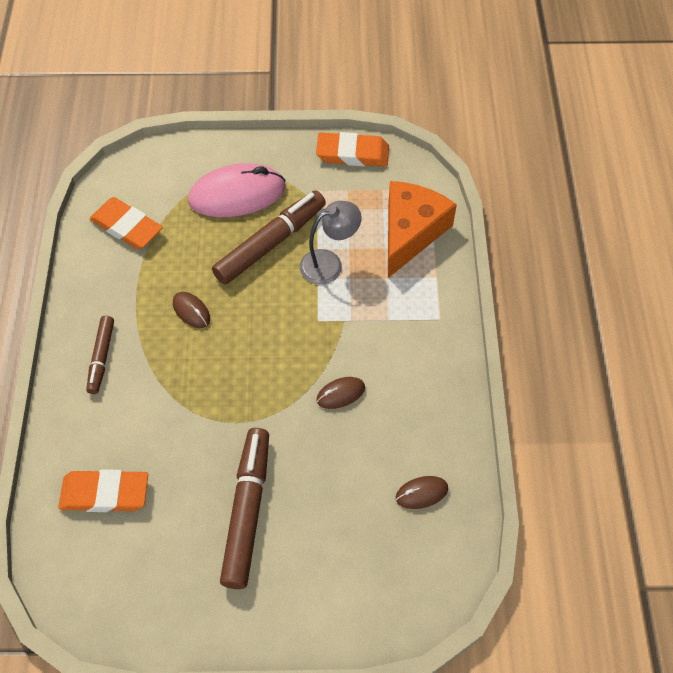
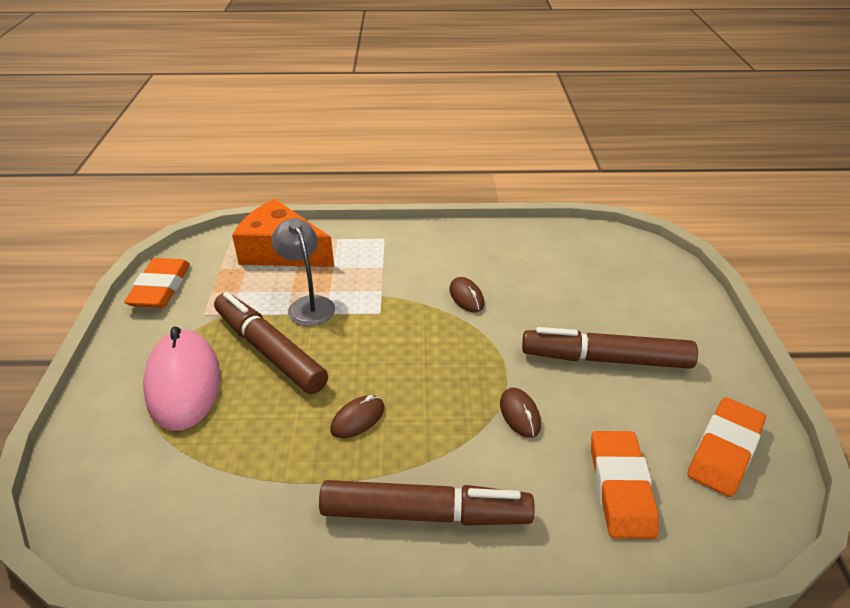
camera: 90 degrees left, 20 degrees down
(101, 357) = (425, 513): brown marker -> brown marker, size x1.76
(127, 227) = (200, 504): orange eraser -> orange eraser (724, 450)
(421, 493) = (558, 252): brown mouse -> brown mouse (520, 414)

